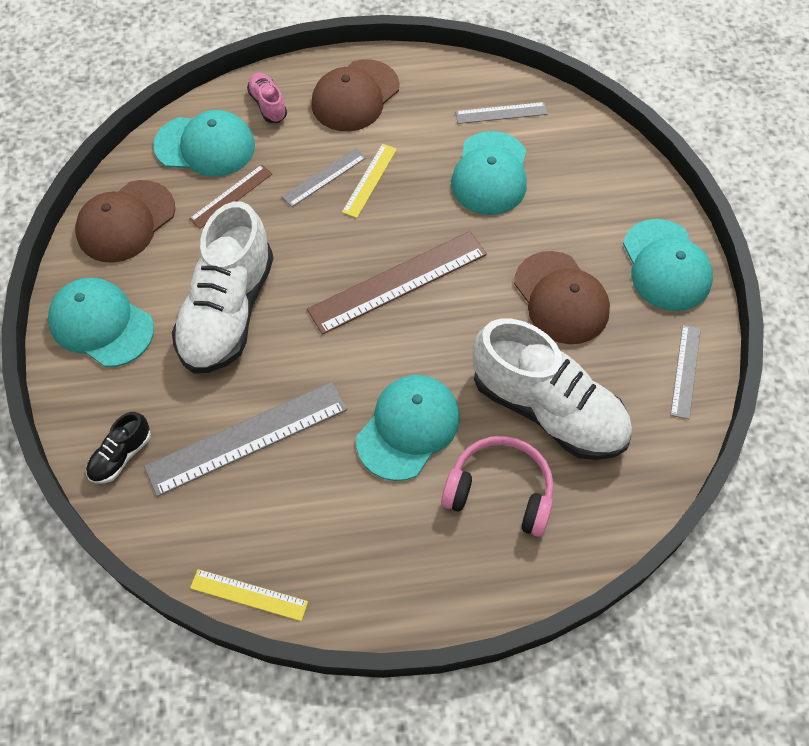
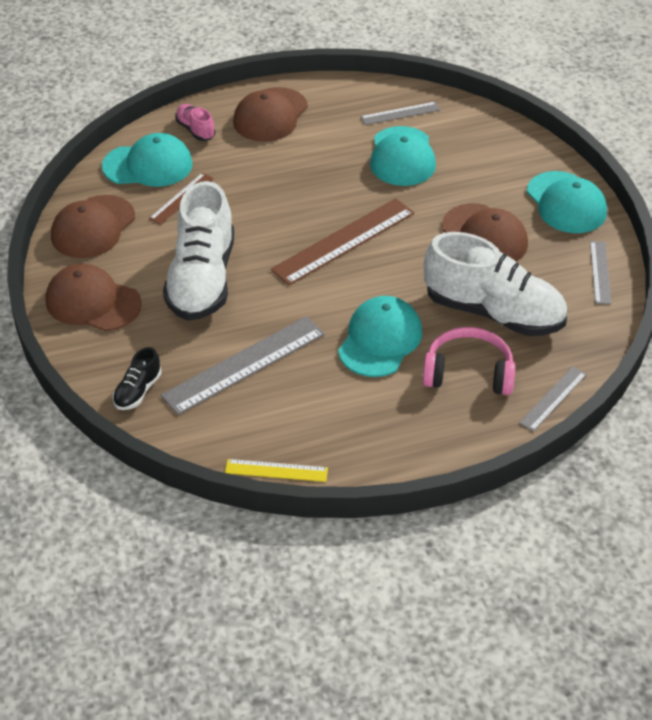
camera: 10 degrees left, 15 degrees down
(101, 324) = (93, 302): turquoise cap -> brown cap
(324, 177) = (259, 176): grey ruler -> grey ruler (553, 398)
(369, 180) = (299, 173): yellow ruler -> none

